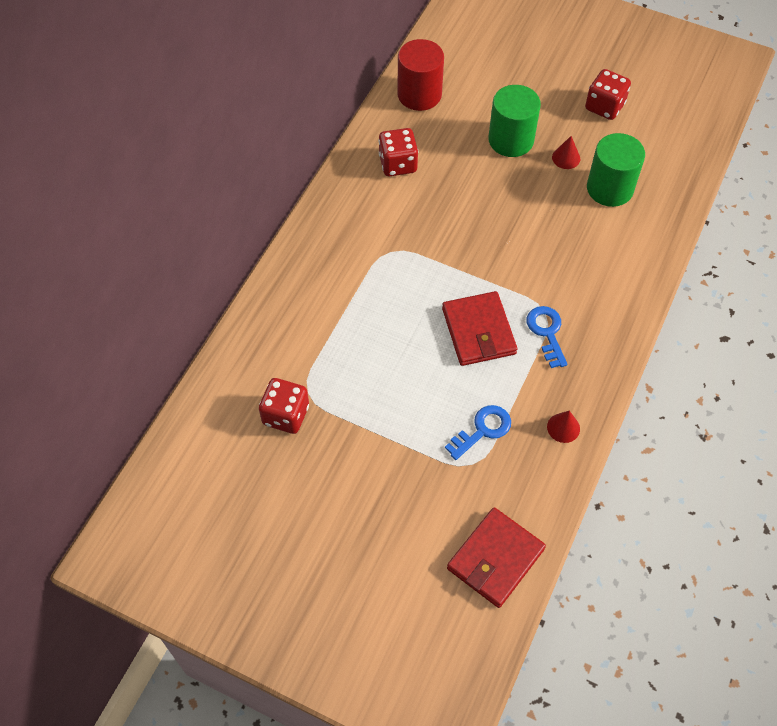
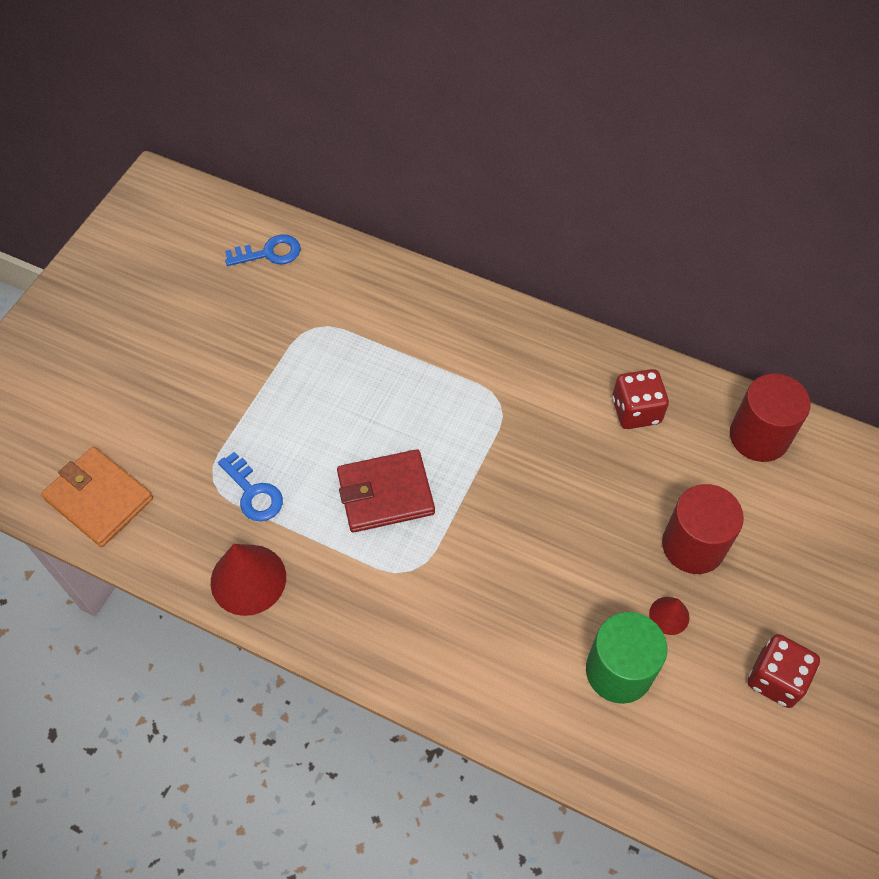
camera: 90 degrees right, 0 degrees up
(286, 415) = (288, 309): red dice -> none
(495, 559) = (99, 499): red wallet -> orange wallet
(511, 140) = (693, 545): green cylinder -> red cylinder
(546, 332) = (381, 570): blue key -> blue key (269, 253)
(563, 427) = (248, 579): red cone -> red cone, size x1.92

